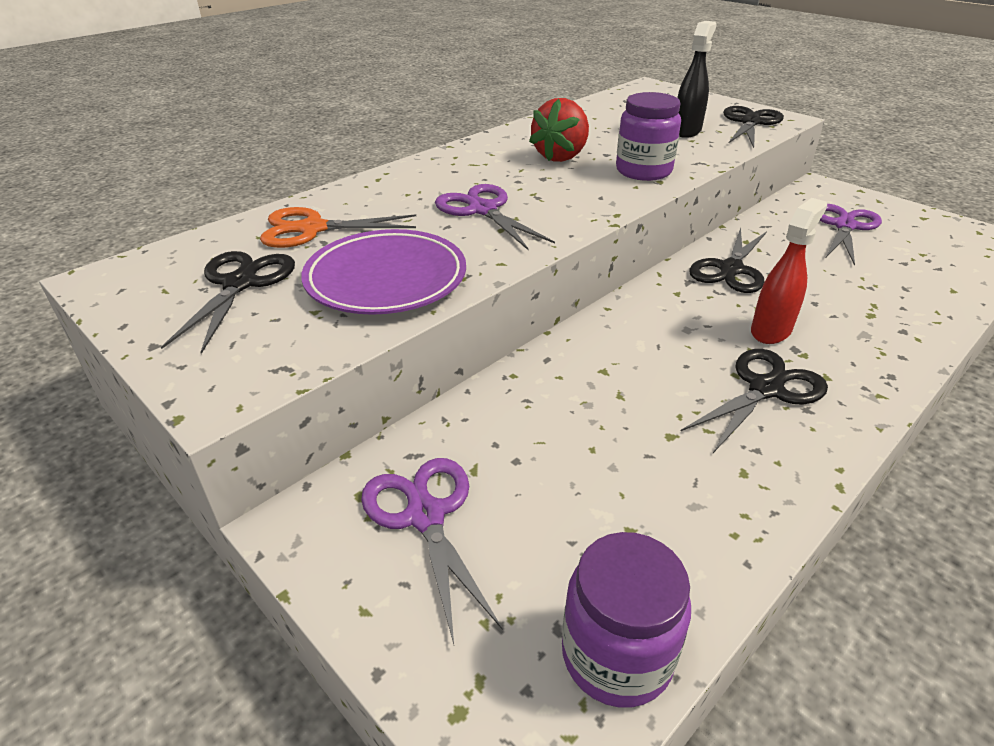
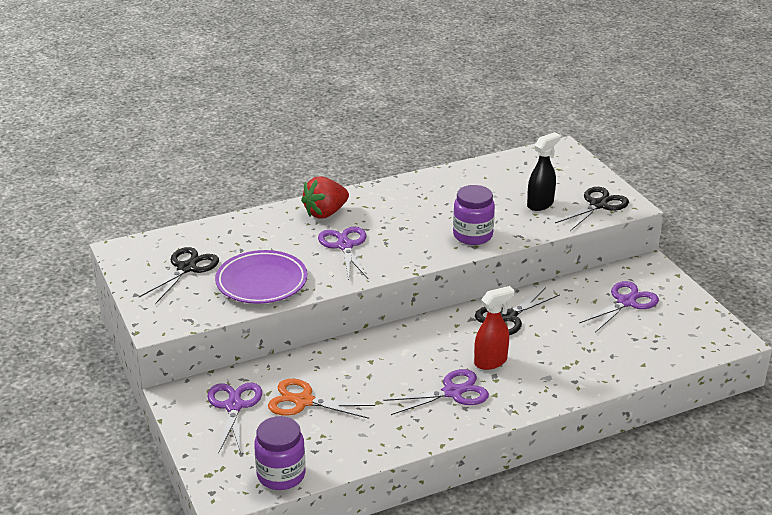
camera: 20 degrees right, 5 degrees down
(312, 229) = (239, 239): orange scissors -> orange scissors (303, 401)
(561, 156) = (428, 211): red strawberry -> red strawberry (325, 213)
(765, 389) = (452, 392): black scissors -> purple scissors

